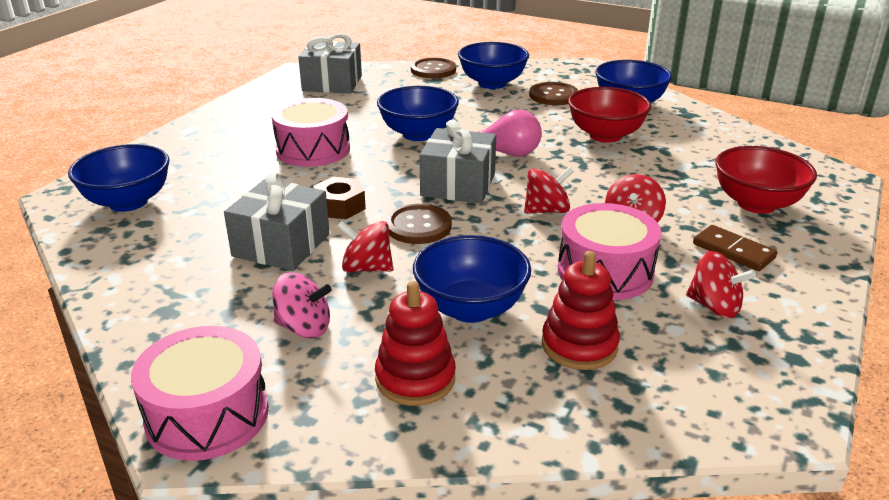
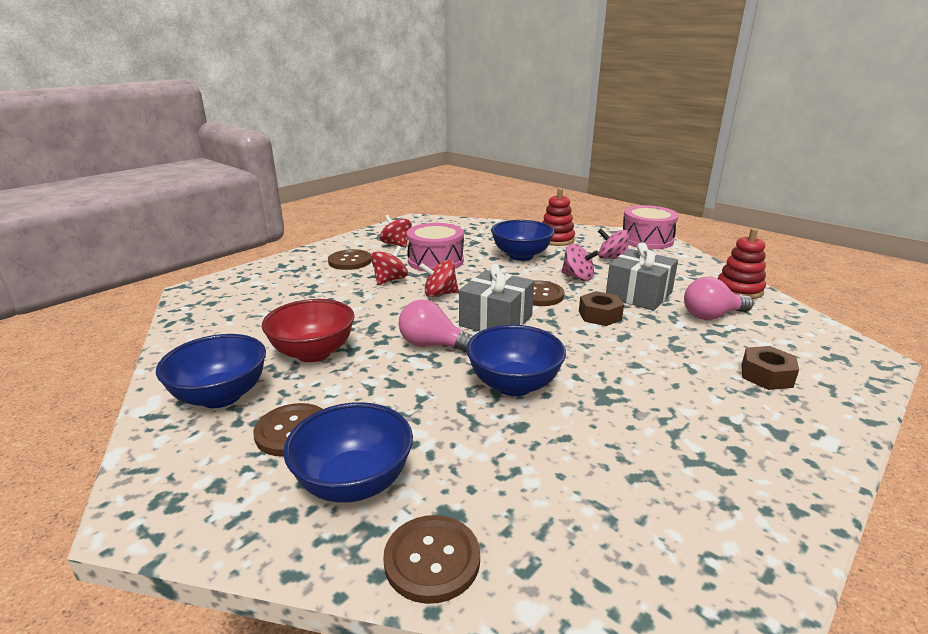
camera: 165 degrees left, 5 degrees down
(128, 202) = (795, 342): blue bowl -> none
(194, 165) = (766, 375): none -> brown nut
(200, 223) = (711, 316): none -> pink light bulb
(313, 150) = (638, 379): pink drum -> none
(332, 83) = (643, 542): grey gift -> none
(367, 268) = (577, 277): red spinning top -> pink spinning top
(579, 345) = (476, 240): red stacking toy -> red stacking toy (739, 290)
(733, 251) = (350, 261): brown domino -> brown button
(756, 204) = (289, 281): red bowl -> none

